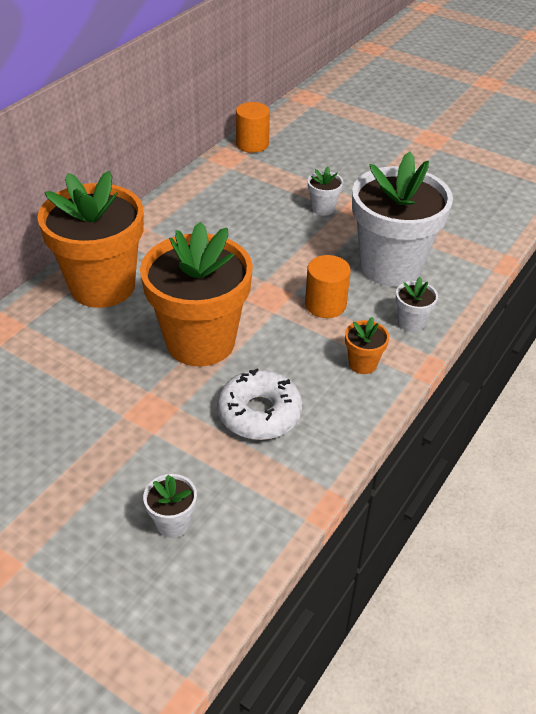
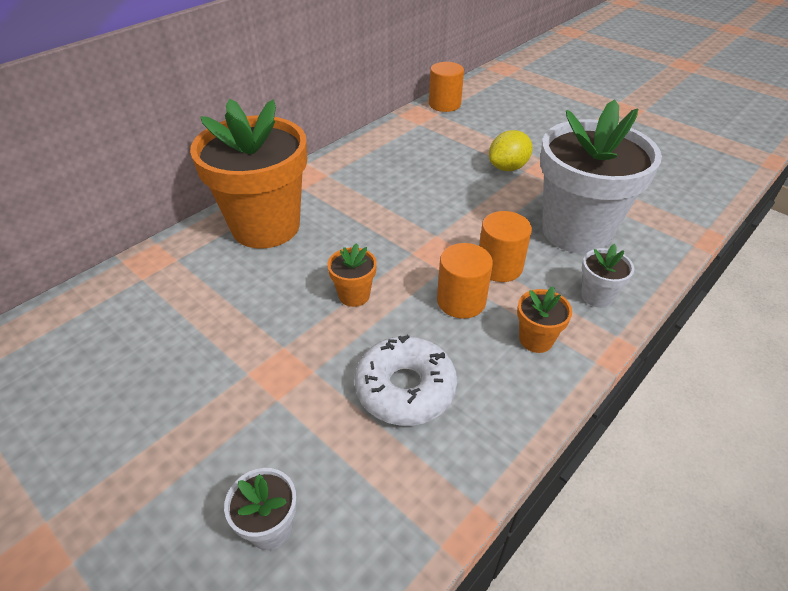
camera: 10 degrees right, 0 degrees up
(200, 342) = (354, 295): orange flower pot -> orange flower pot, size x0.41
(296, 338) = (461, 301): none -> orange cylinder
(323, 208) = (508, 167): white flower pot -> yellow lemon

